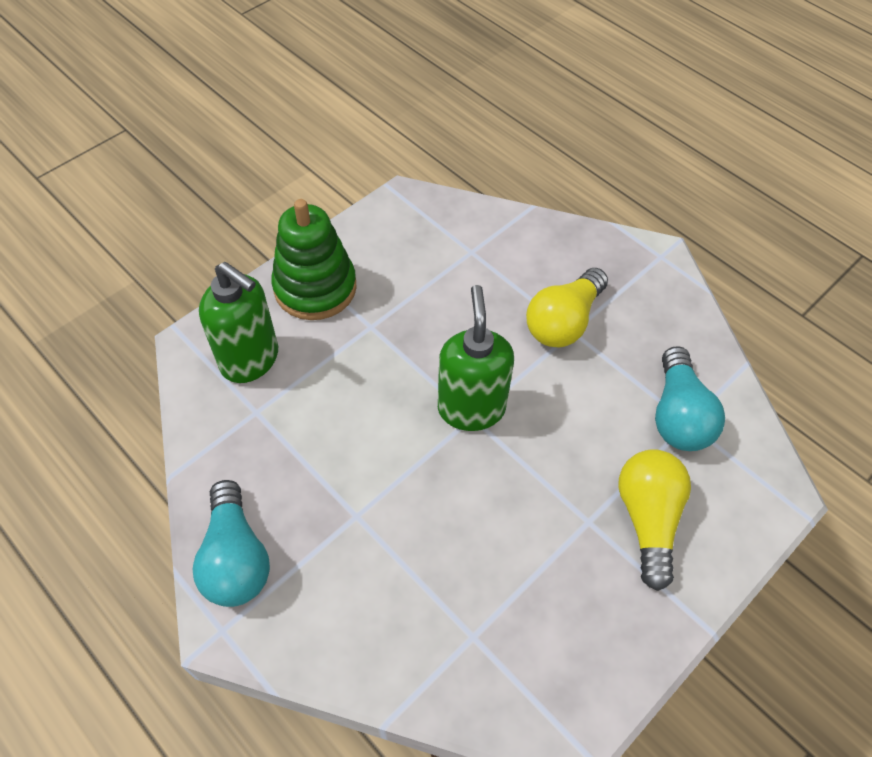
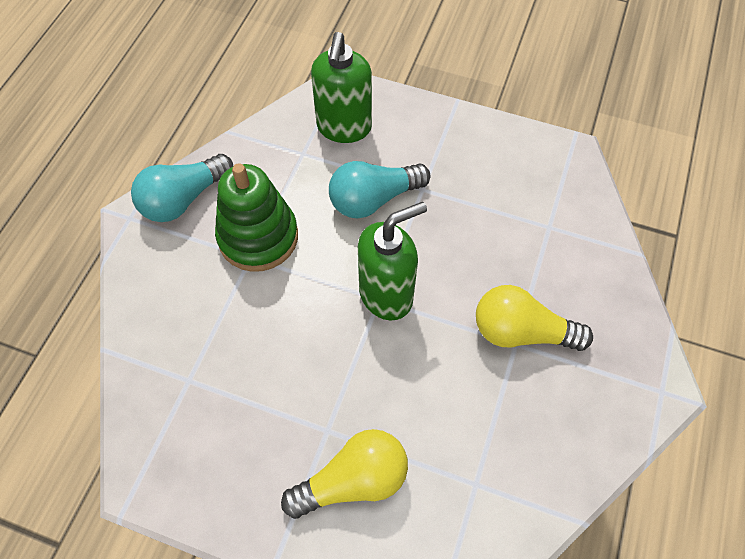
camera: 65 degrees right, 5 degrees up
(315, 287) = (435, 135): green stacking toy -> green stacking toy (258, 237)
(678, 415) = (478, 472): turquoise light bulb -> turquoise light bulb (373, 199)

